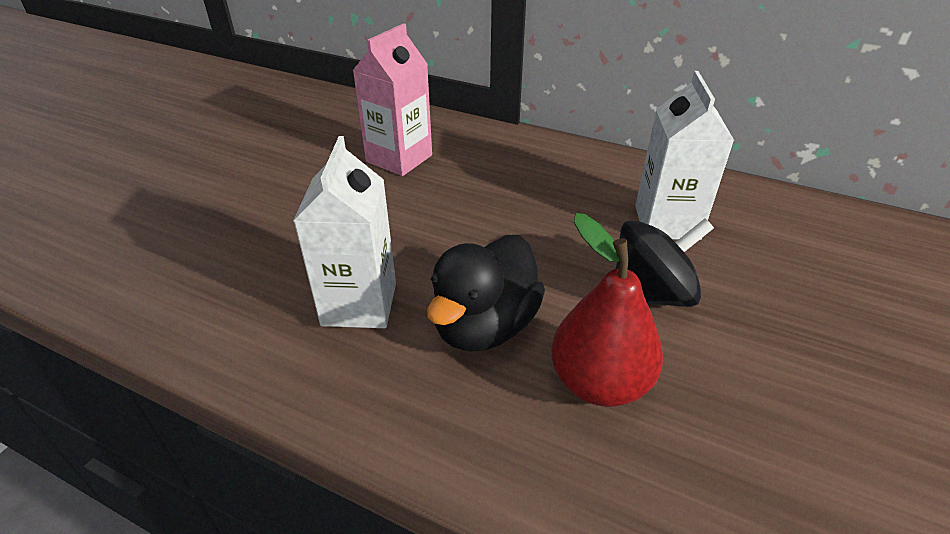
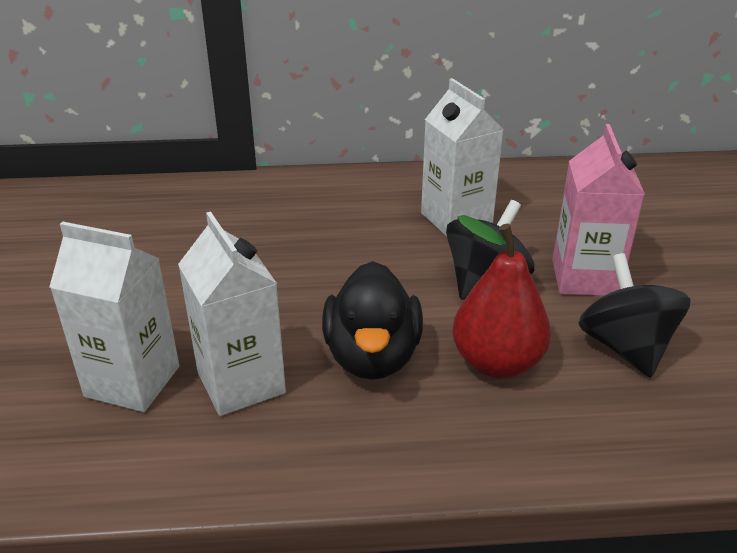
camera: 30 degrees left, 5 degrees down
(285, 269) = (132, 381): none -> white carton
(399, 158) = (161, 237): pink carton -> pink carton (585, 278)
(758, 428) = (625, 347): none -> black spinning top

